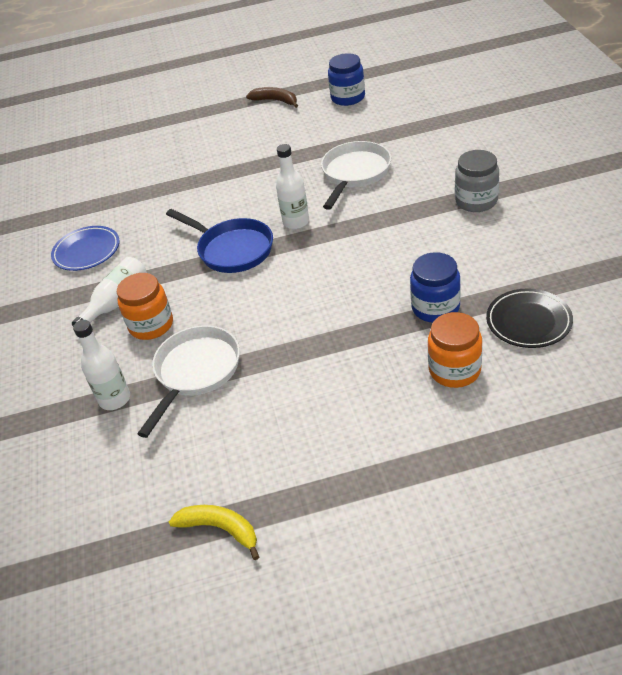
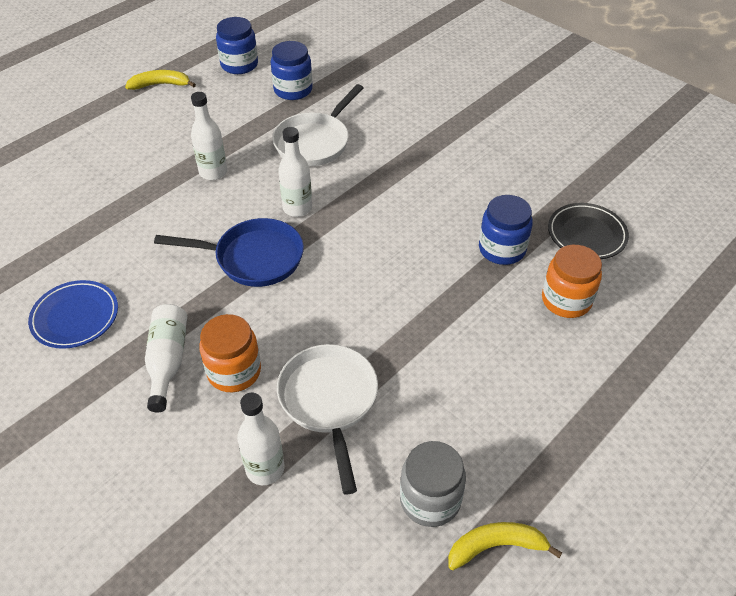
camera: 40 degrees left, 5 degrees up
(258, 177) = (213, 172): none -> white bottle
(275, 101) = (160, 85): brown banana -> yellow banana
(354, 174) = (315, 142): white pan -> white pan turned 135 degrees counterclockwise
(373, 127) = (293, 90): none -> blue jar
(476, 201) = (451, 138): grey jar -> grey jar (430, 500)

